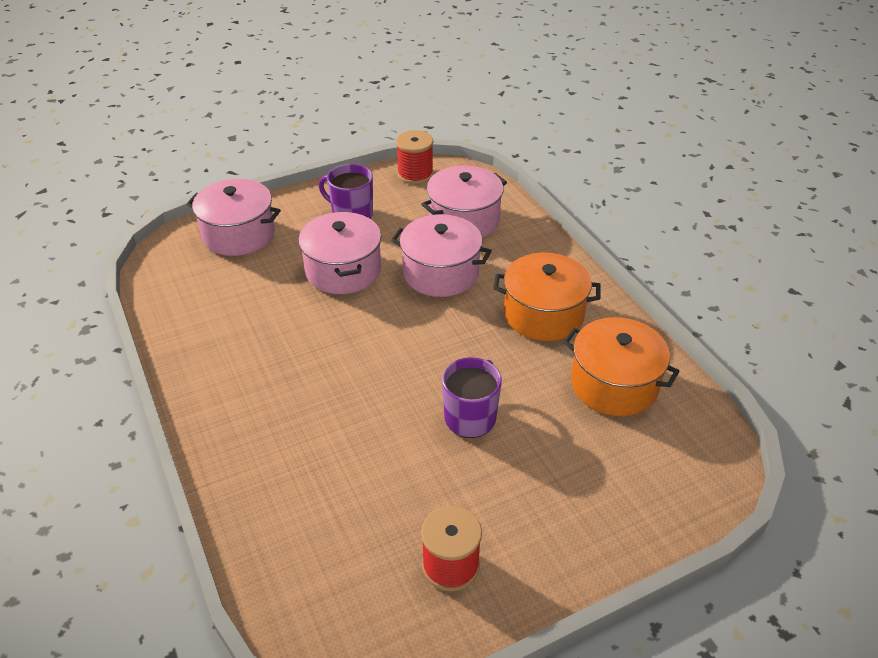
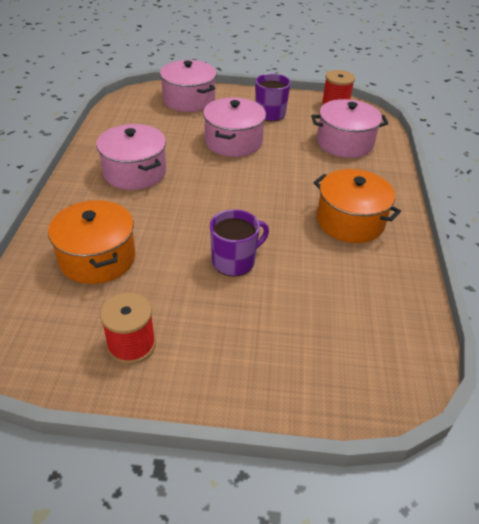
camera: 30 degrees right, 0 degrees up
(440, 273) = (297, 167): pink pot -> pink pot (135, 172)
(614, 384) = (363, 290): orange pot -> orange pot (97, 258)

